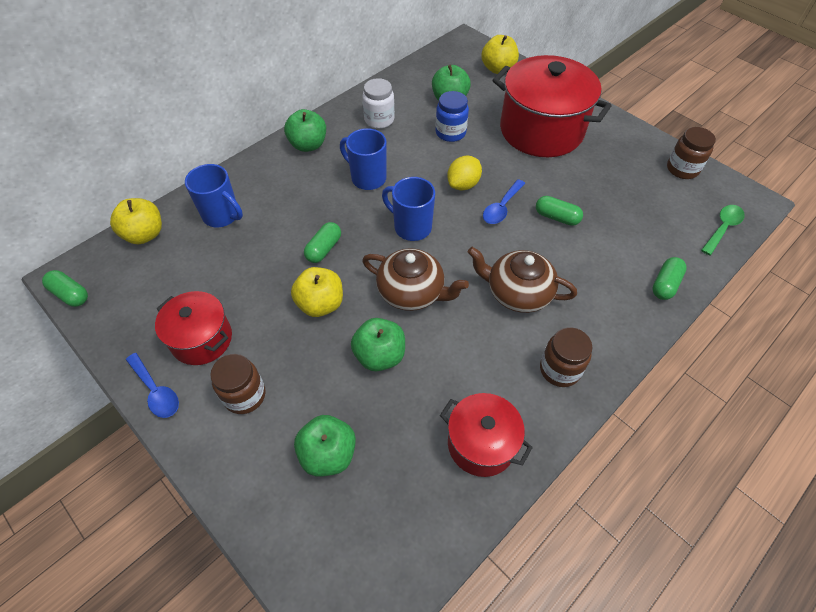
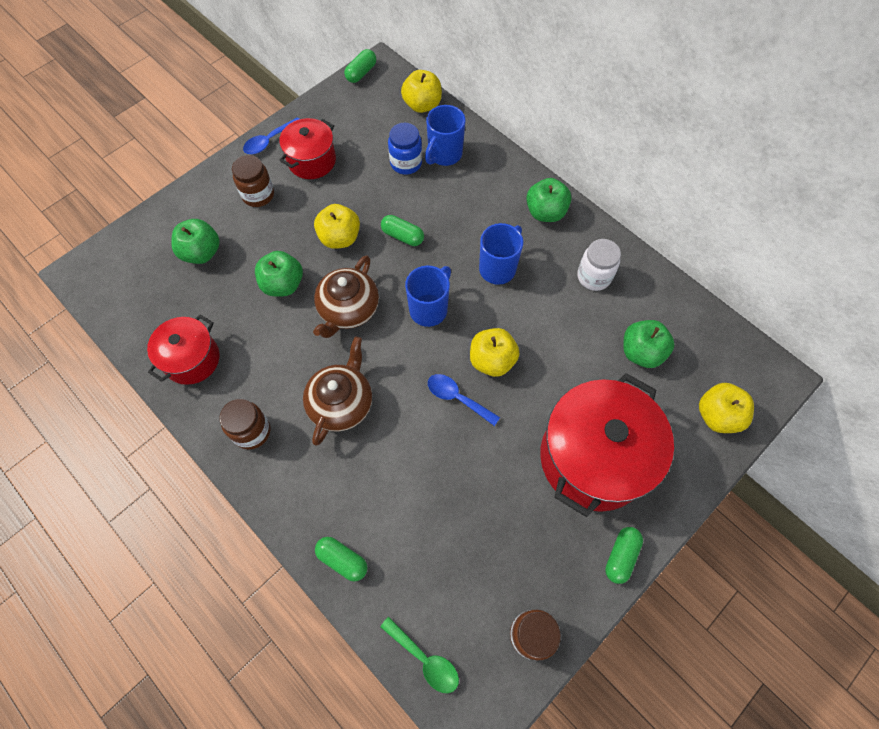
camera: 90 degrees right, 10 degrees up
(450, 133) = (578, 351): blue jar -> blue jar (406, 163)
(463, 184) = (492, 360): yellow lemon -> yellow apple
(556, 217) = (443, 456): green capsule -> green capsule (621, 556)

